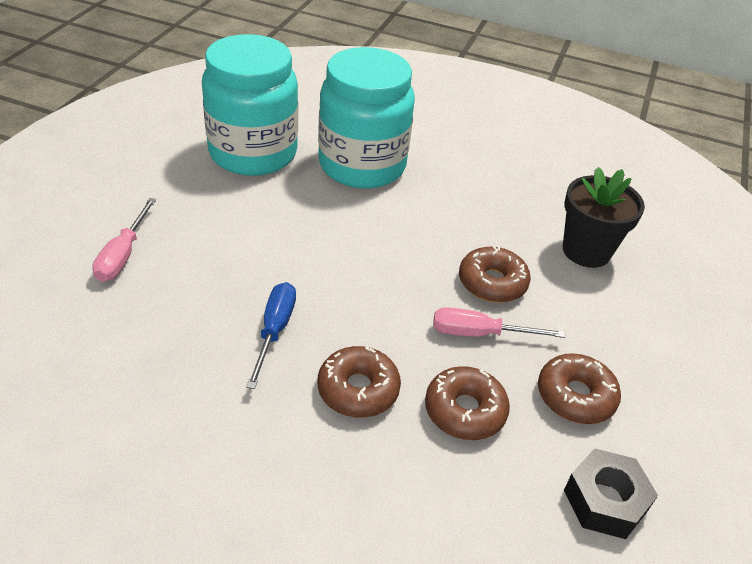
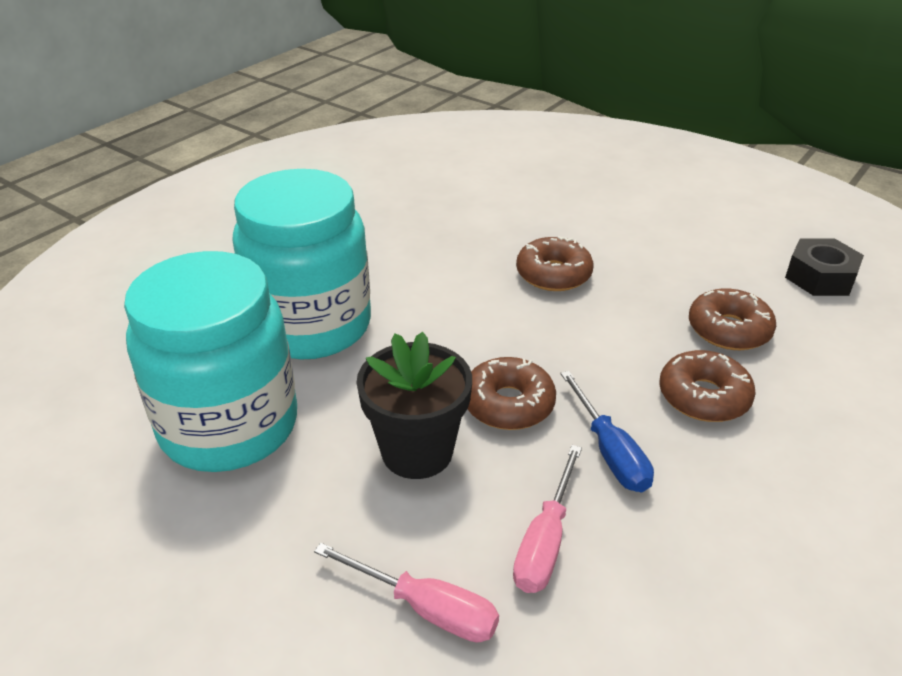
camera: 70 degrees left, 5 degrees down
(274, 331) = (609, 451): blue screwdriver -> blue screwdriver turned 135 degrees counterclockwise
(479, 333) = (626, 298): pink screwdriver -> pink screwdriver (545, 541)
(575, 396) = (708, 263): brown donut -> brown donut (508, 404)
(586, 251) = (518, 209): black flower pot -> black flower pot (417, 452)

